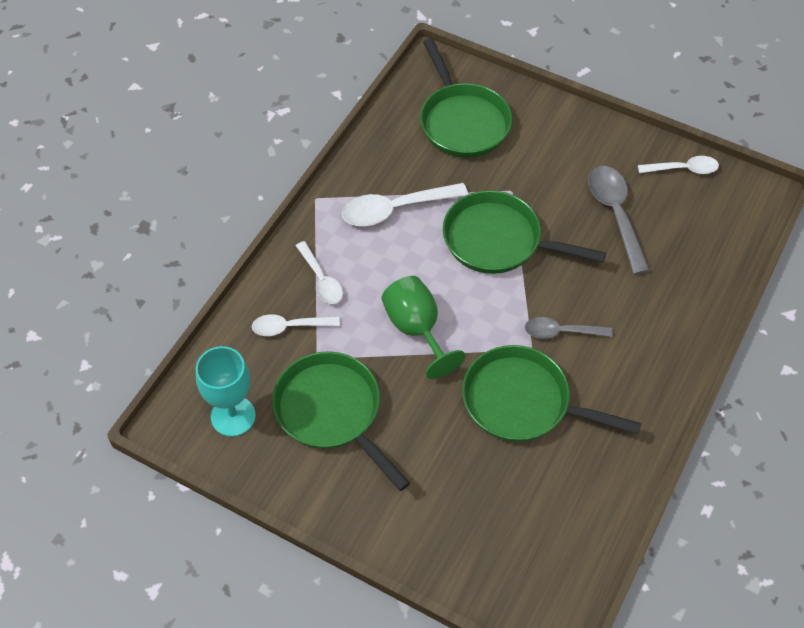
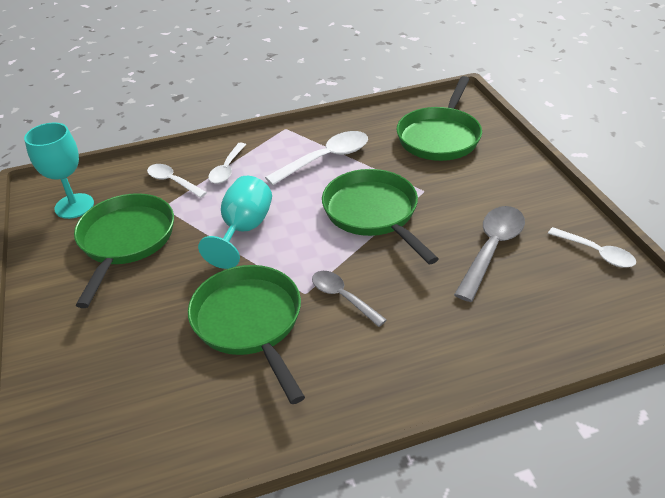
camera: 45 degrees right, 15 degrees down
(395, 209) = (326, 159): white spoon -> white spoon turned 120 degrees clockwise
(417, 329) = (243, 230): green goblet -> turquoise goblet

